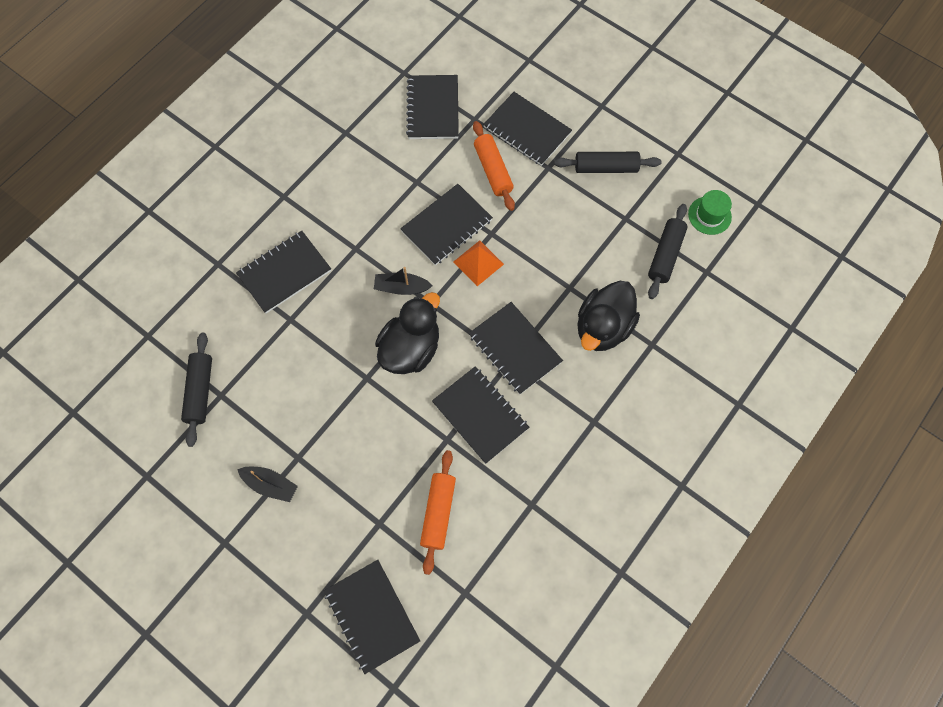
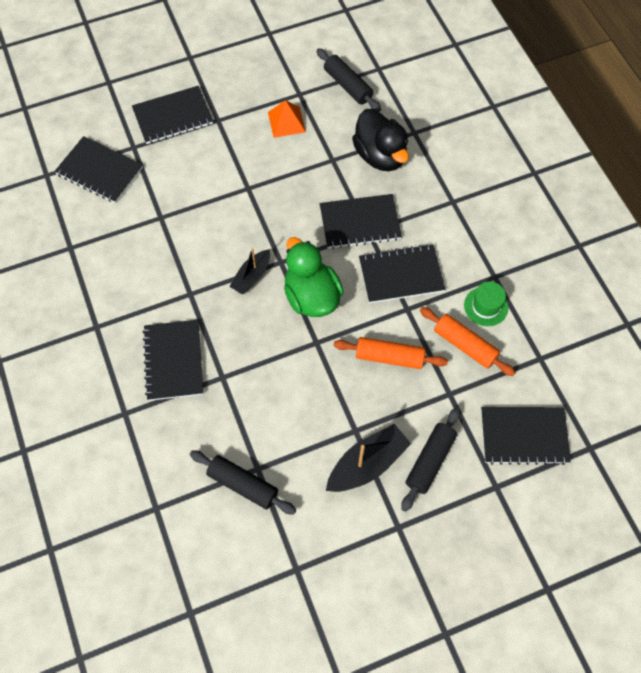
camera: 60 degrees left, 5 degrees down
(270, 485) = (367, 464): black boat -> black boat, size x1.54
(410, 349) = (311, 296): black duck -> green duck
(446, 225) = (218, 216): black notebook -> none
(478, 263) = (268, 210): orange pyramid -> orange pyramid (286, 122)
(493, 170) = (192, 158): orange rolling pin -> orange rolling pin (389, 357)
(606, 167) = (246, 83): black rolling pin -> black rolling pin (429, 461)
(709, 215) = (334, 42): green hat -> green hat (486, 306)

